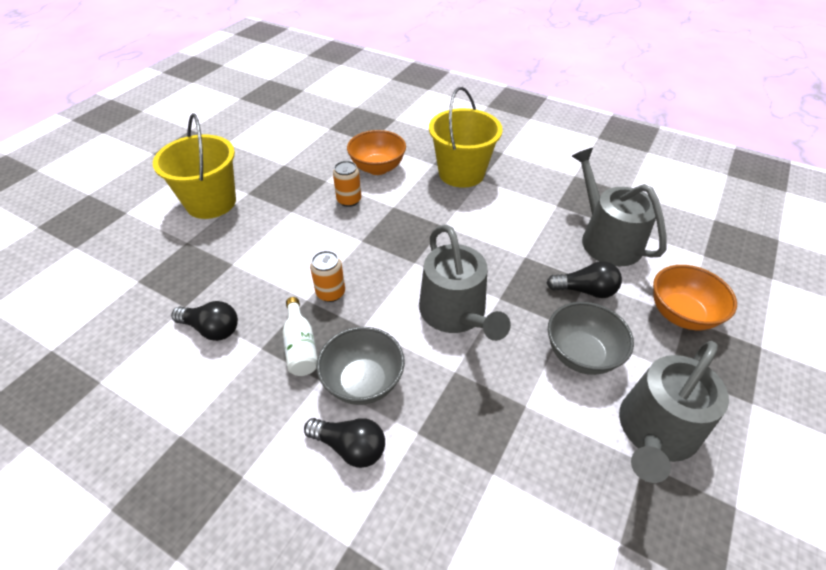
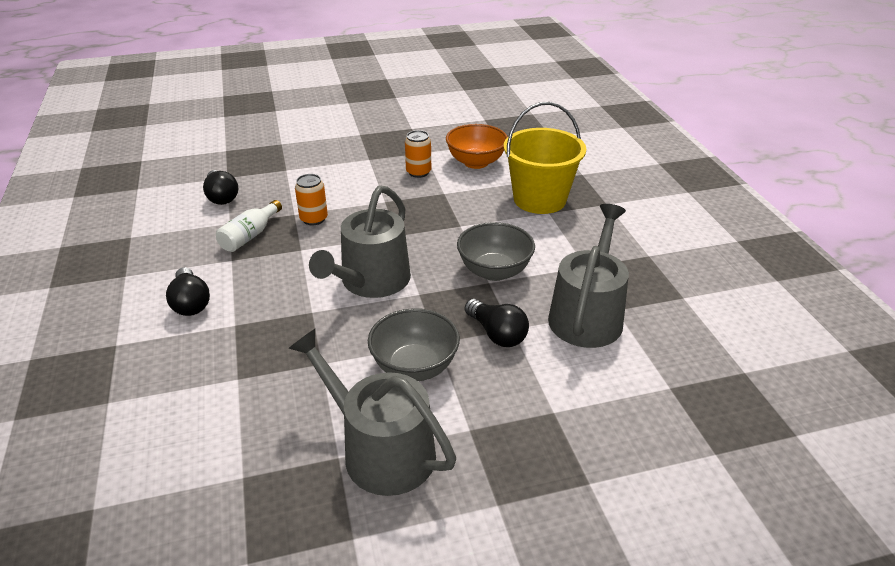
camera: 45 degrees right, 10 degrees down
(211, 202) = (329, 128): yellow bucket -> none
(363, 382) = (251, 277): grey bowl -> grey bowl (494, 271)
(655, 432) = (380, 450): grey watering can -> grey watering can turned 45 degrees clockwise
(681, 314) = (553, 406): orange bowl -> none

